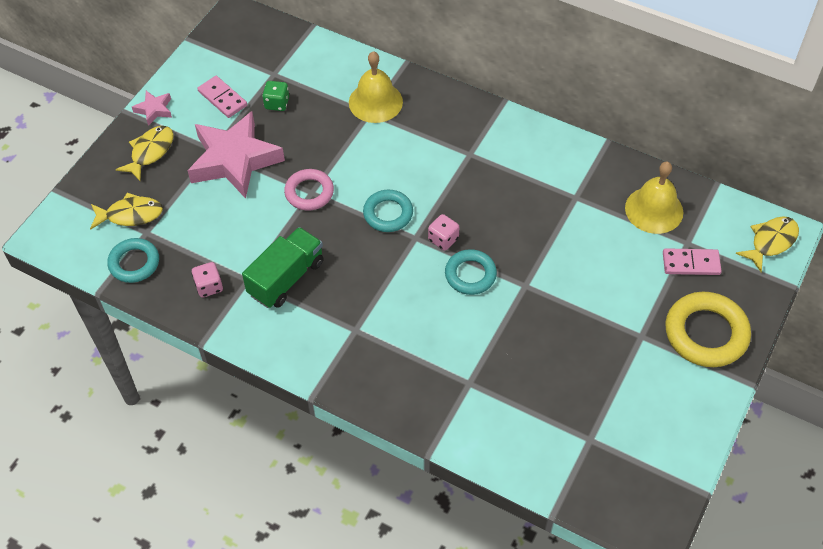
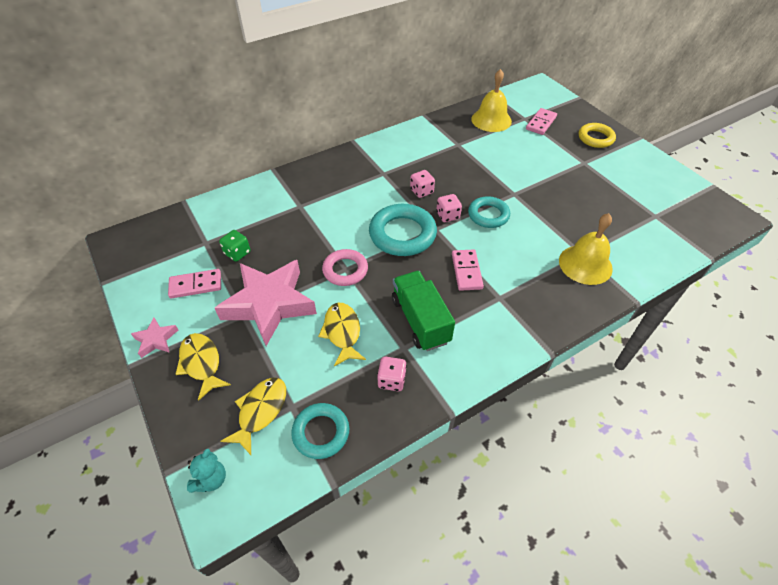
camera: 60 degrees left, 5 degrees down
(62, 218) = (211, 479): none -> turquoise teddy bear
(372, 289) = (466, 271): none -> pink domino
(375, 102) = (293, 198): yellow bell -> yellow bell (585, 264)
(388, 214) = (402, 234): turquoise ring -> turquoise ring, size x1.57
(465, 200) = (421, 191): none -> pink dice
(706, 333) = (595, 138): yellow ring -> yellow ring, size x0.64
(771, 242) = (544, 92): yellow fish -> yellow fish (342, 332)

